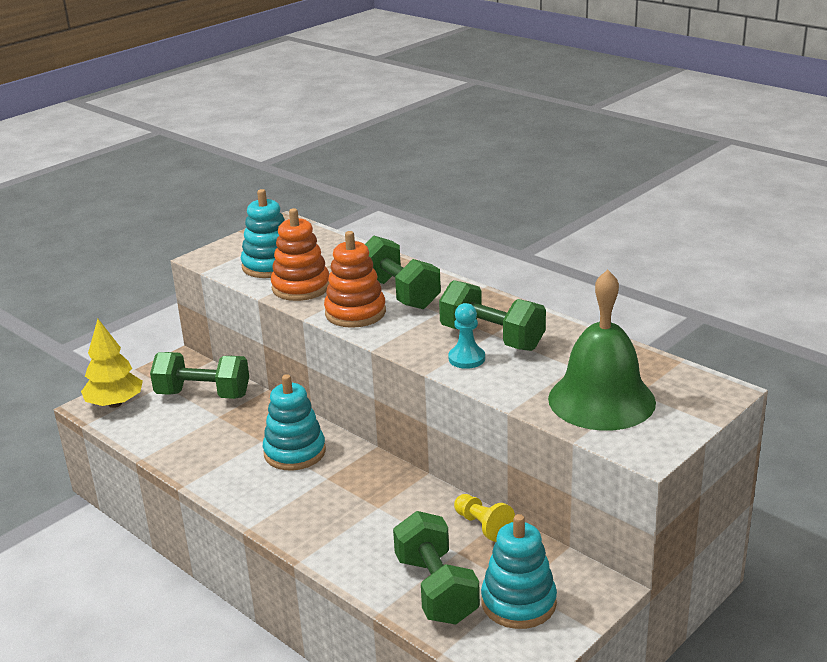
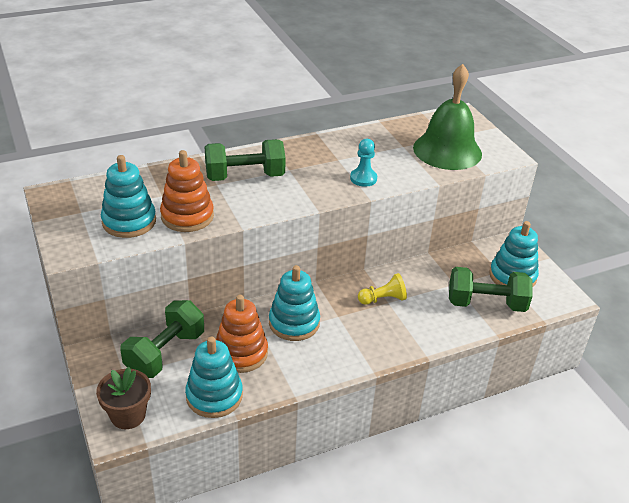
camera: 70 degrees left, 10 degrees up
(115, 404) = (128, 415): yellow tree -> brown flower pot
(160, 439) = (214, 396): none -> turquoise stacking toy
(355, 313) = (256, 203): orange stacking toy -> orange stacking toy (241, 353)
(483, 526) = (435, 265): yellow pawn -> yellow pawn (383, 299)
(492, 338) = (344, 161): green dumbbell -> none

